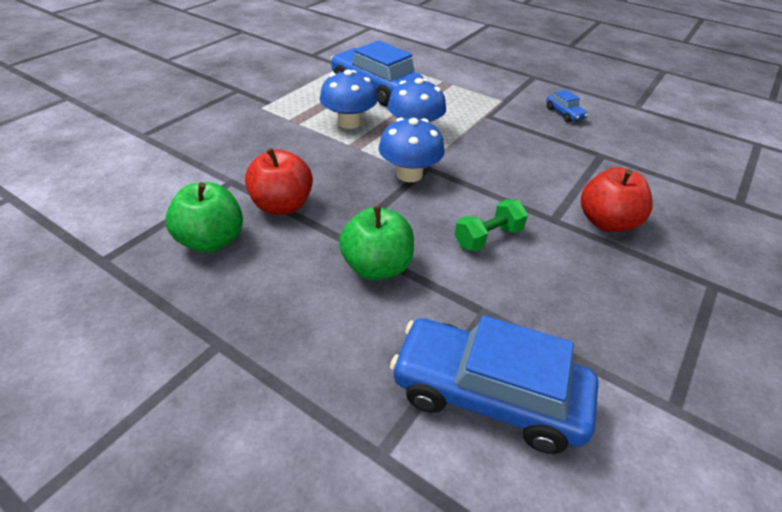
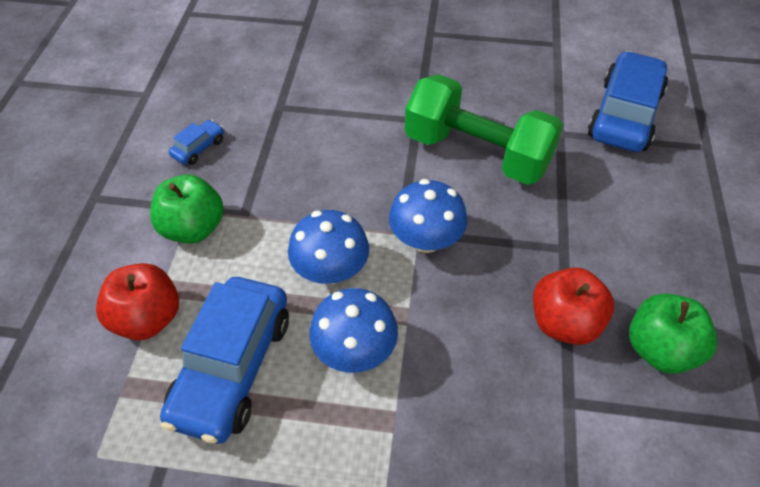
camera: 115 degrees left, 10 degrees up
(377, 267) = (575, 209): green apple -> green apple (193, 228)
(488, 237) = (477, 153): green dumbbell -> green dumbbell, size x2.13
(488, 395) = (624, 115): blue car -> blue car turned 150 degrees counterclockwise
(606, 222) = (396, 89): red apple -> red apple (147, 318)

